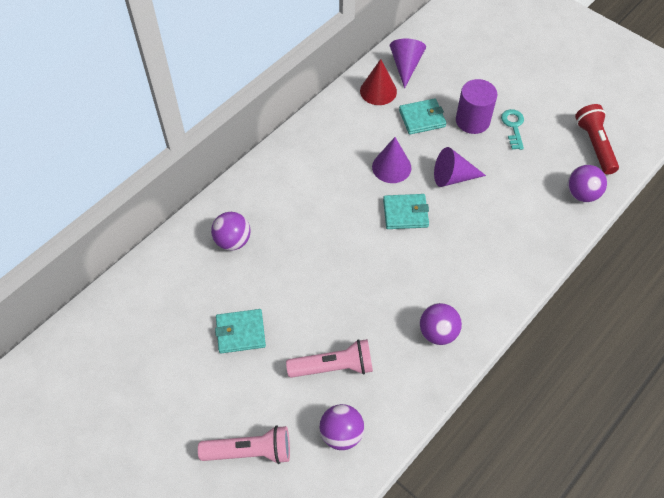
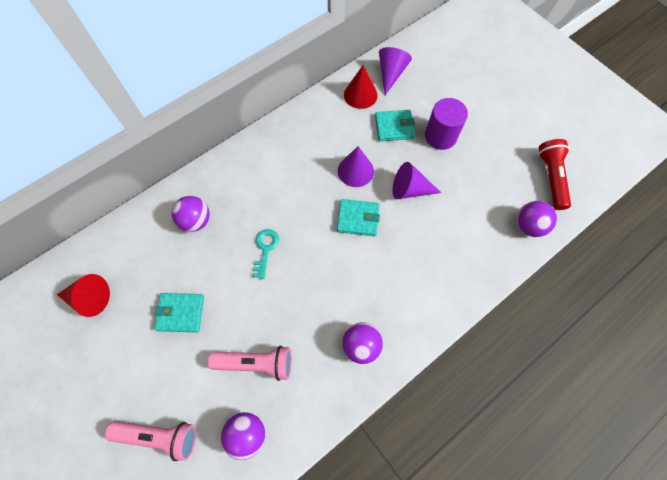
camera: 10 degrees right, 10 degrees up
(137, 334) = (89, 298): none -> red cone
(513, 127) = (477, 148): turquoise key -> turquoise key (265, 249)

